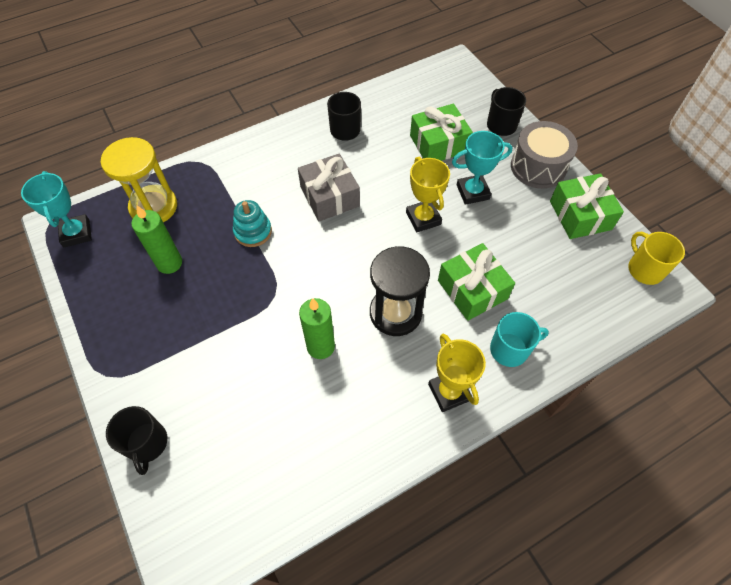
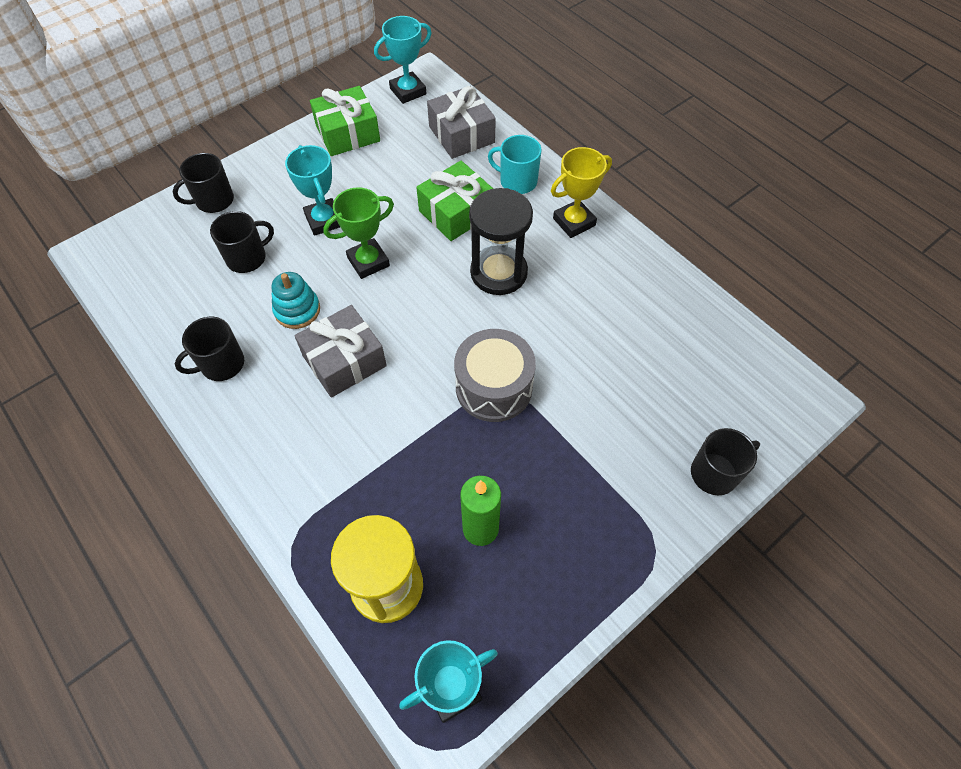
camera: 100 degrees left, 0 degrees up
(253, 231) = (413, 438): turquoise stacking toy -> turquoise stacking toy (297, 310)
(321, 346) = (555, 332): green candle -> none
(423, 218) = (368, 262): yellow trophy -> green trophy
(438, 144) = (247, 258): green gift -> black mug
(510, 349) = (517, 181): turquoise mug -> turquoise mug turned 45 degrees counterclockwise
(538, 167) = (281, 166): grey drum -> grey drum (494, 387)
(579, 309) = (461, 134): none -> grey gift
(644, 269) = (408, 91): yellow mug -> turquoise trophy

